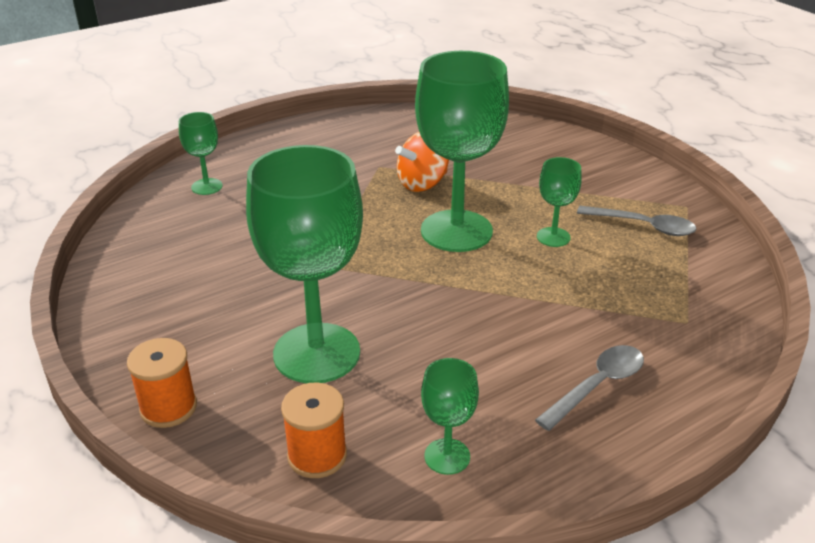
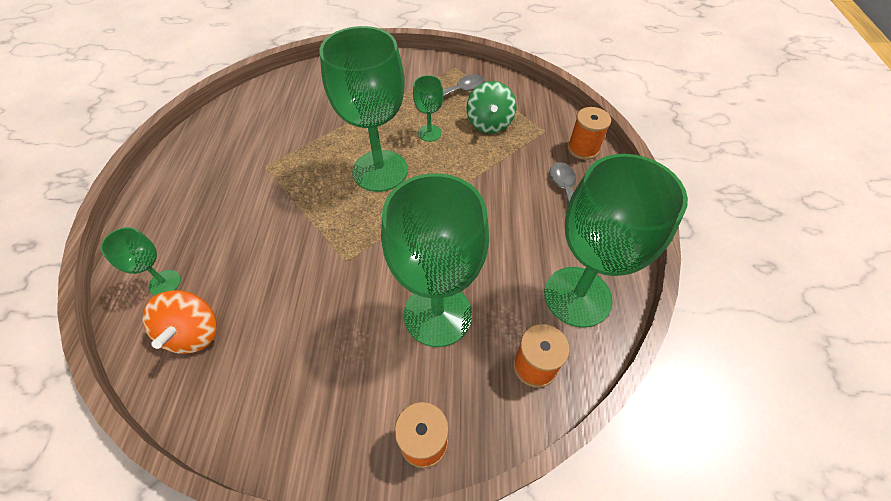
camera: 55 degrees left, 20 degrees up
(422, 183) = (311, 156): orange spinning top -> orange spinning top (194, 333)
(447, 456) = (577, 296): green goblet -> green goblet, size x2.16
(632, 272) = (489, 123): none -> green spinning top
(702, 368) = (583, 148): none -> orange spool

